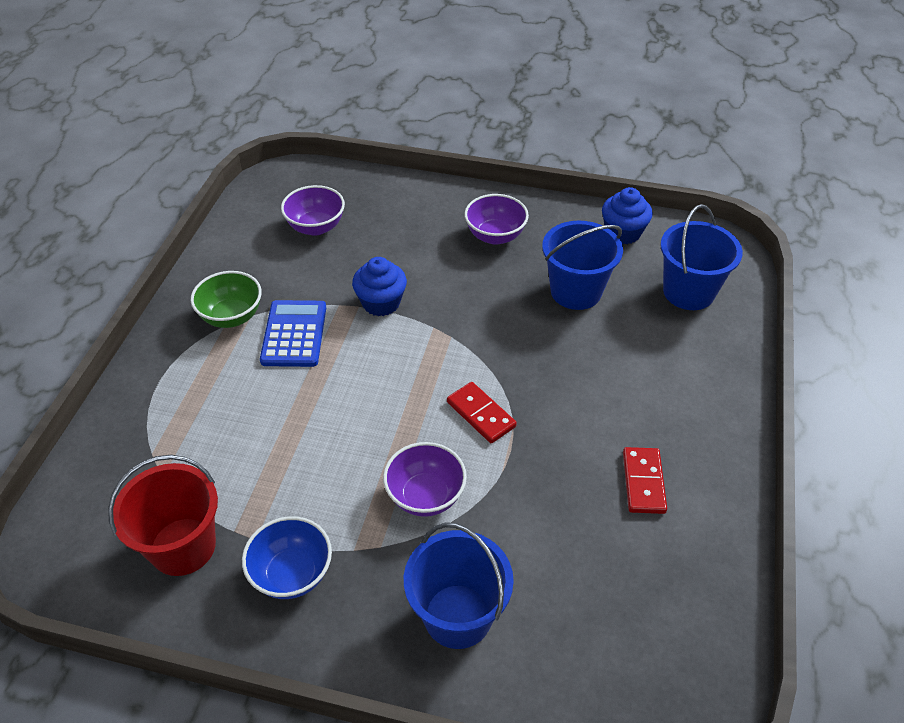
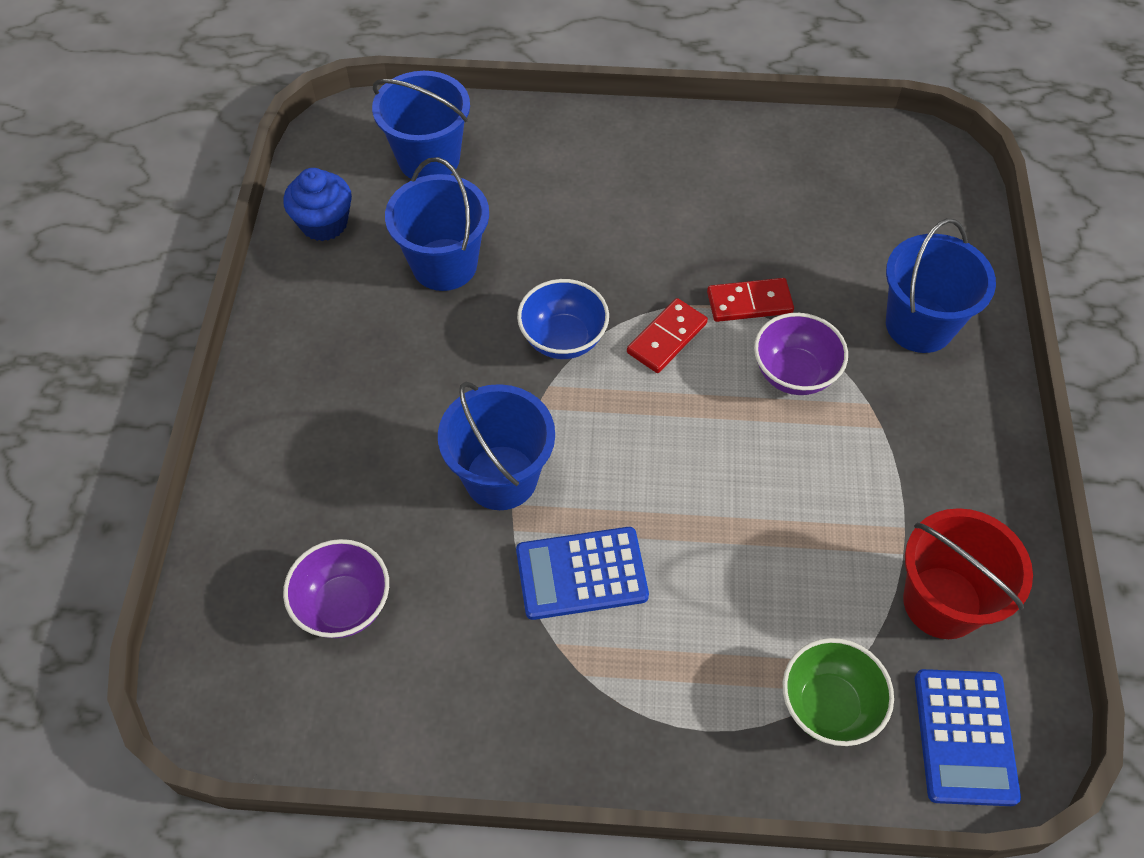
camera: 100 degrees left, 10 degrees up
(78, 528) = (964, 737): none -> blue calculator
(232, 316) = (563, 670): green bowl -> green bowl (828, 706)
(292, 574) = (932, 479): blue bowl -> blue bowl (563, 339)
(381, 303) = (501, 477): blue cupcake -> blue bucket
(495, 236) = (343, 362): purple bowl -> none
(643, 482) = (717, 192): red domino -> red domino (749, 302)

